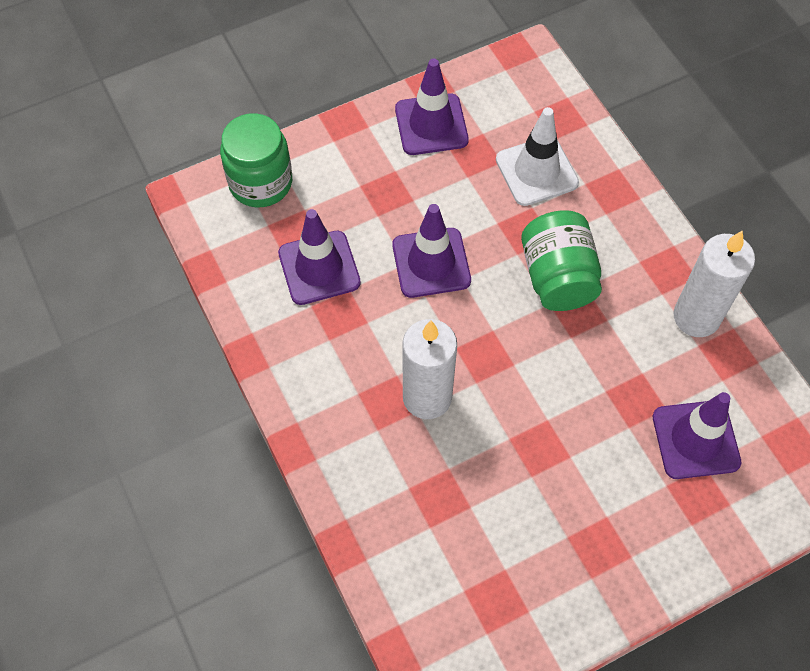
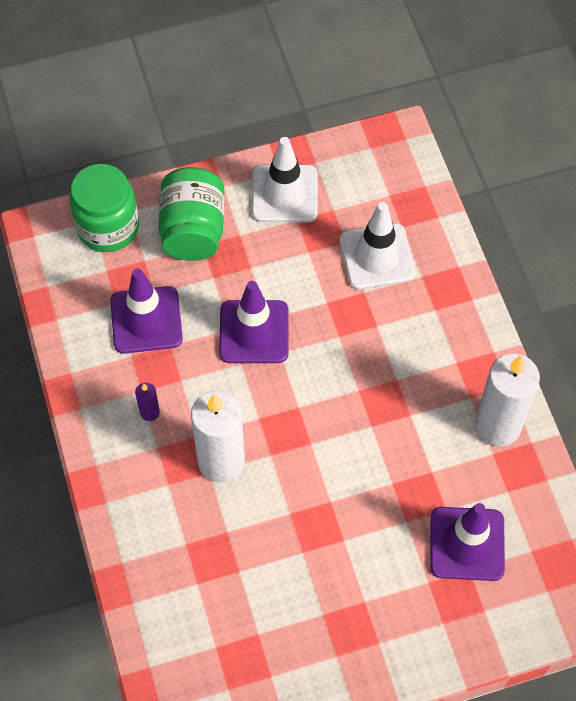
camera: 10 degrees right, 0 degrees up
(342, 359) = (150, 412): none -> purple candle
(431, 125) = (284, 194): purple traffic cone -> white traffic cone
(557, 277) = (372, 365): green jar -> green jar (193, 230)

